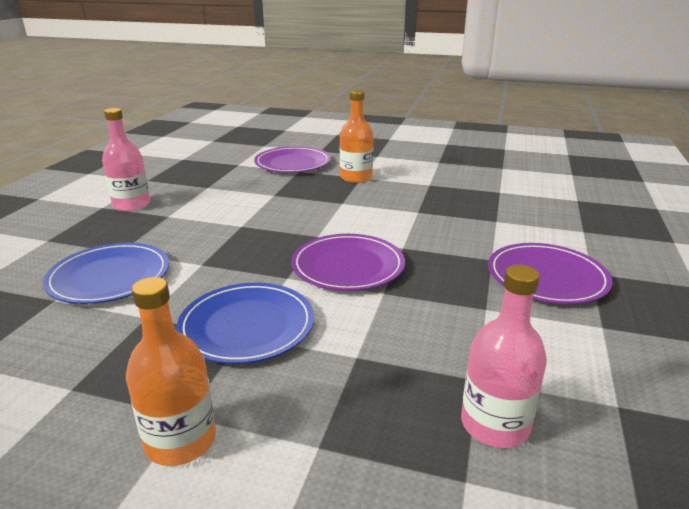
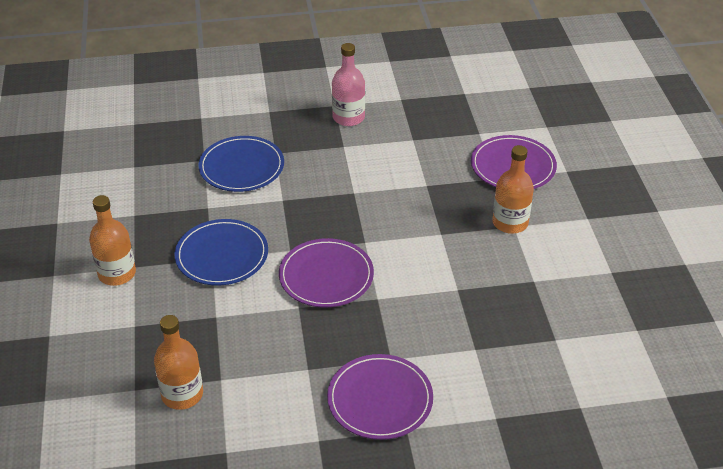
camera: 65 degrees right, 15 degrees up
(495, 425) = (182, 394): pink bottle -> orange bottle

